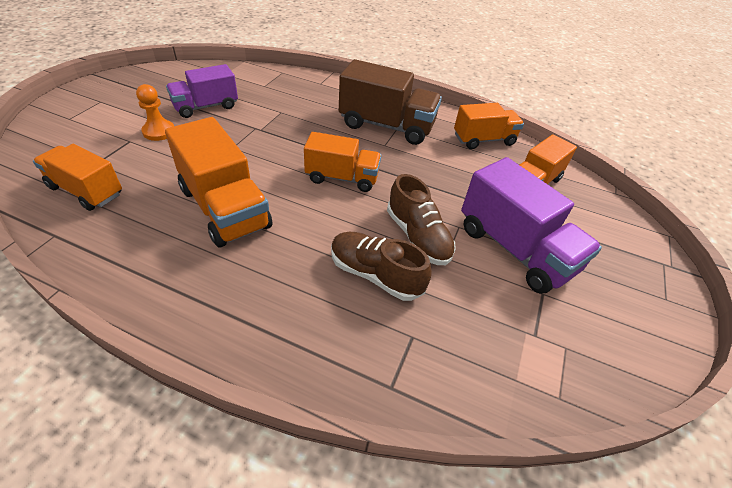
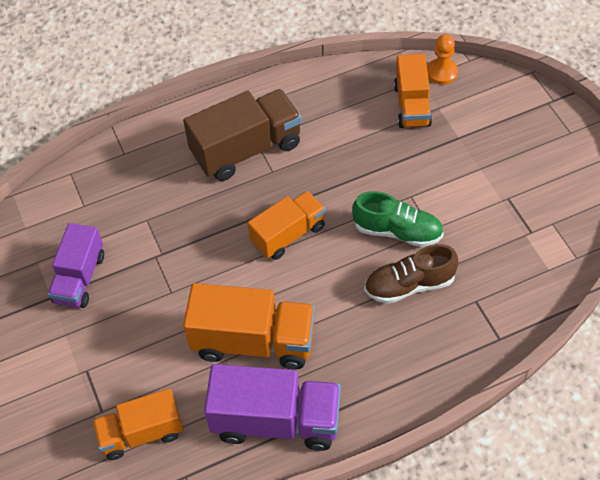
camera: 40 degrees left, 10 degrees up
(159, 132) = (91, 339): orange pawn -> orange pawn (441, 72)
(417, 237) = (397, 231): brown shoe -> green shoe
(483, 140) = (332, 91): orange truck -> none
(515, 249) = (461, 180): purple truck -> purple truck (276, 421)

